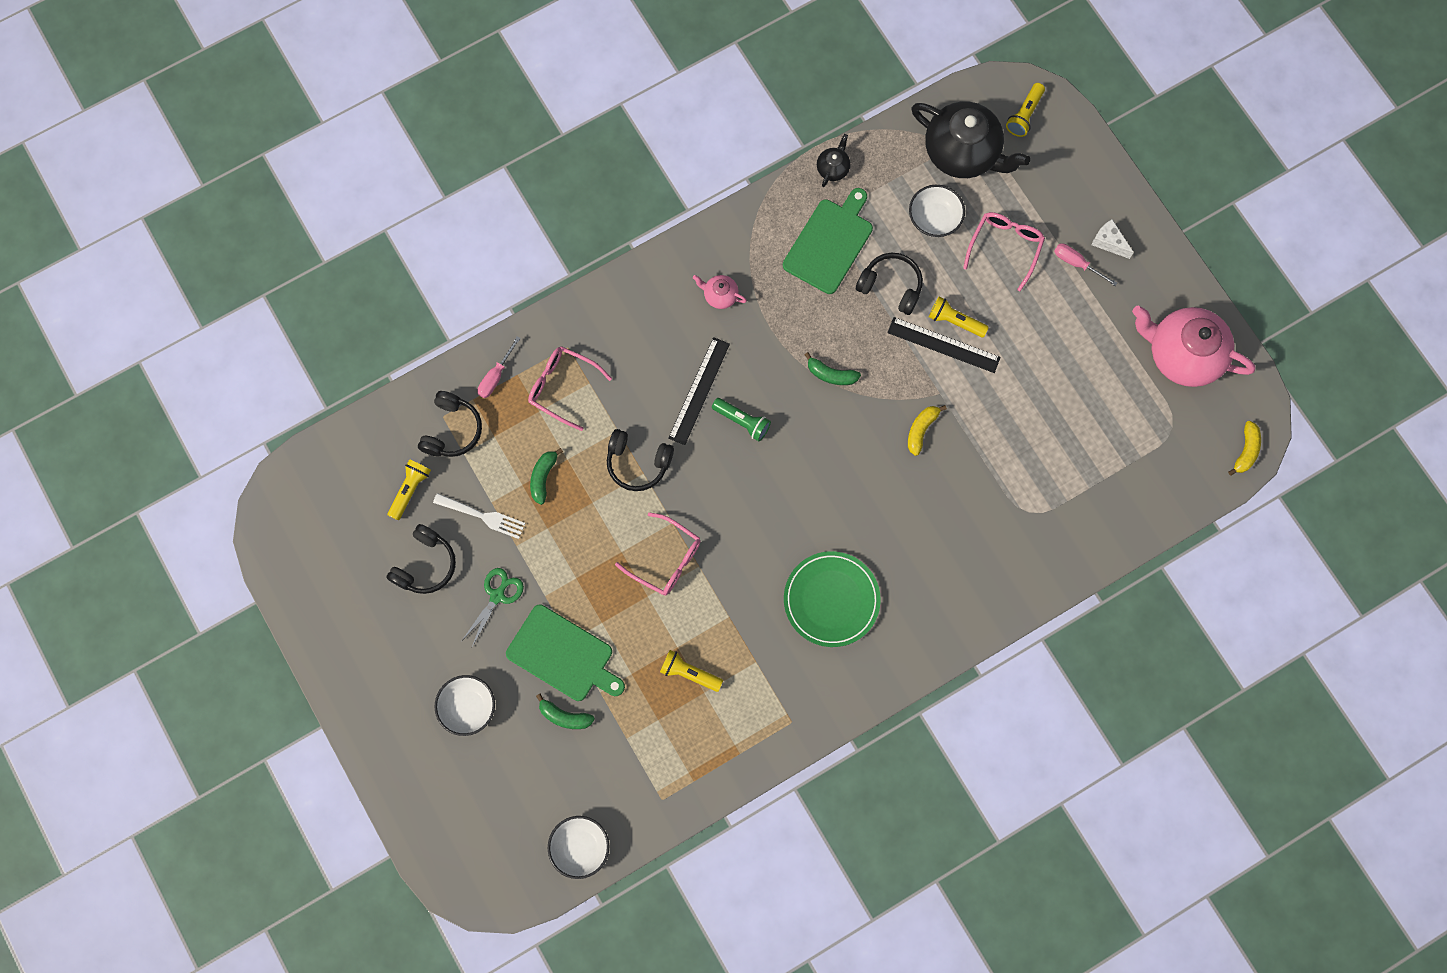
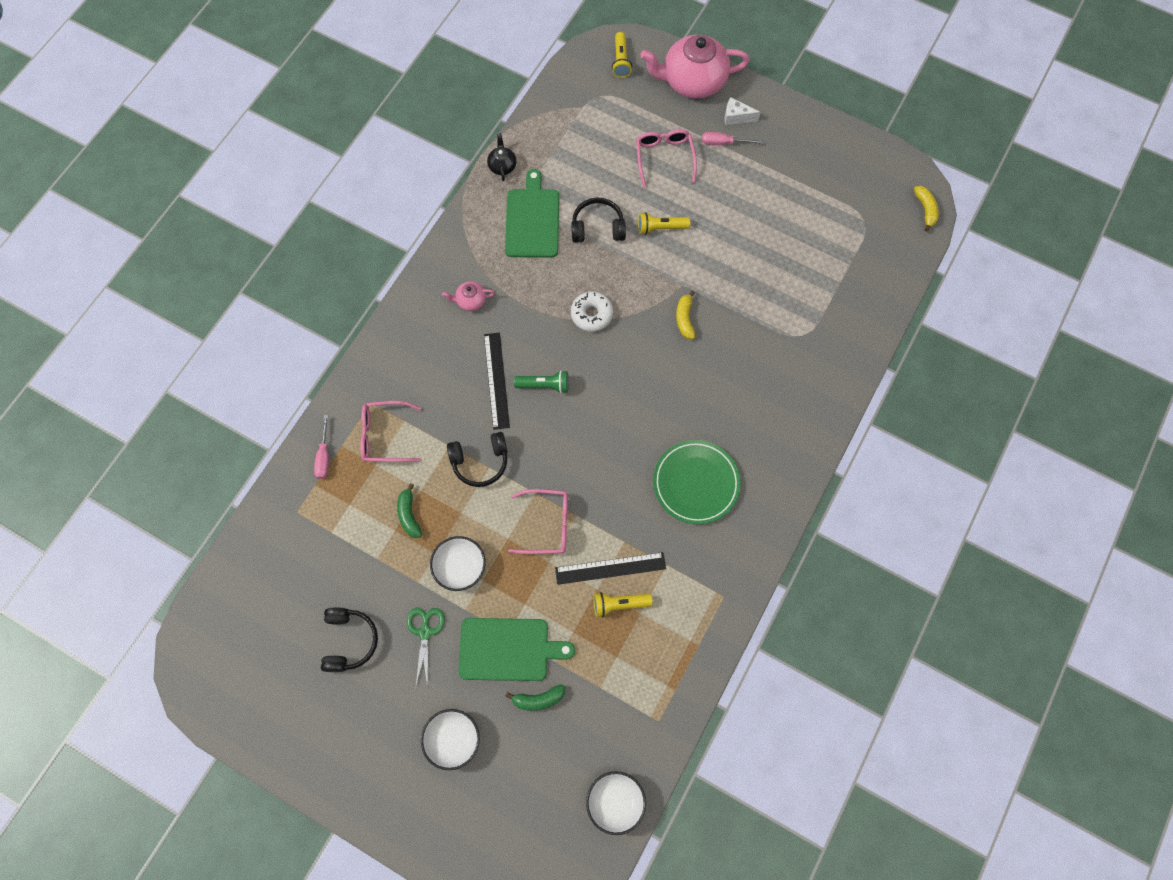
camera: 30 degrees left, 5 degrees down
(410, 490) = (302, 587): yellow flashlight -> none
(452, 430) = (311, 518): black headphones -> none
(483, 516) = (376, 574): white fork -> none
(831, 374) = (591, 314): green banana -> white donut
(934, 218) = (600, 164): white bowl -> white bowl (460, 567)
(943, 345) = (663, 249): black ruler -> black ruler (610, 568)
(963, 152) = (592, 108): black teapot -> none
(1182, 354) = (838, 167): pink teapot -> pink teapot (692, 81)

